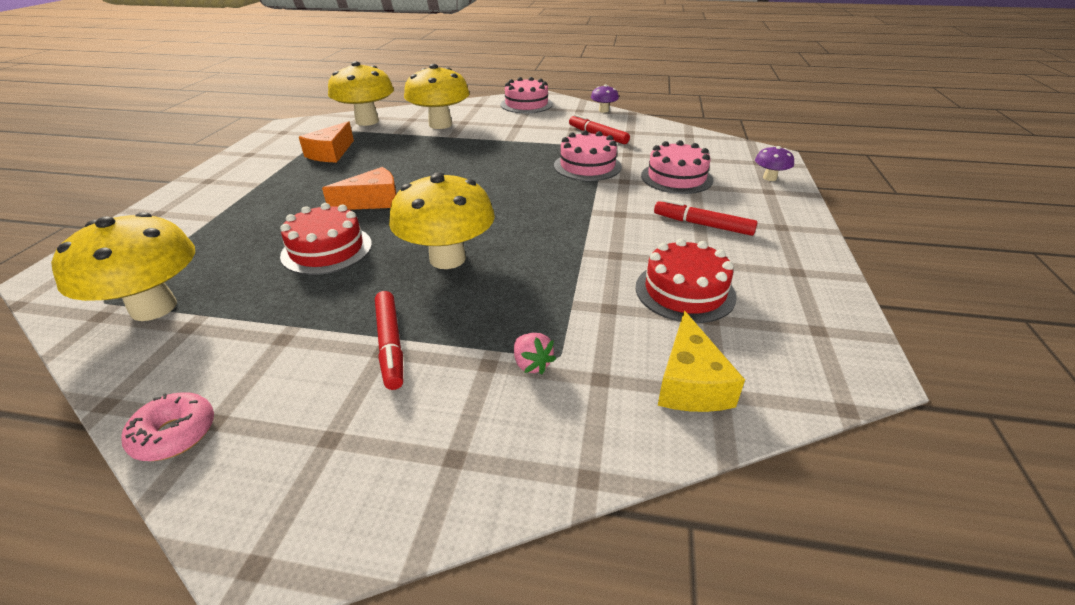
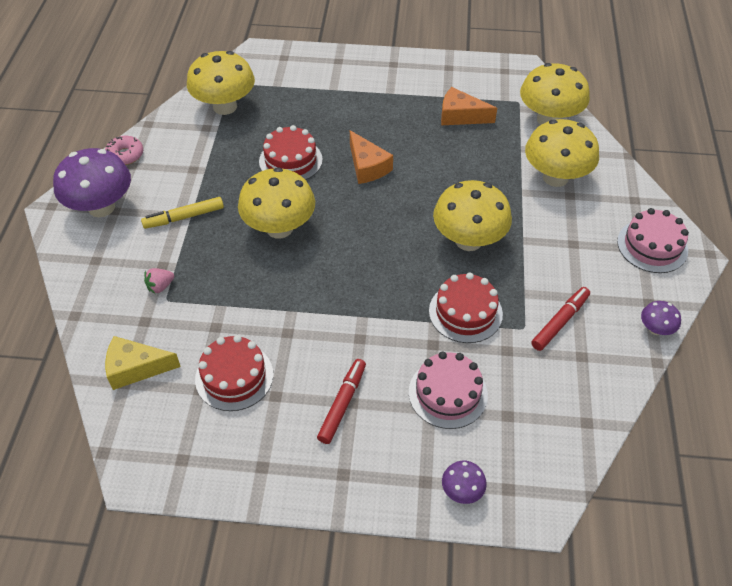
camera: 85 degrees right, 15 degrees up
(310, 462) = (101, 207): none -> purple mushroom
(390, 344) = (184, 217): red marker -> yellow marker
(502, 160) = (468, 240): none -> yellow mushroom
(587, 166) = (465, 312): pink cake -> red cake

